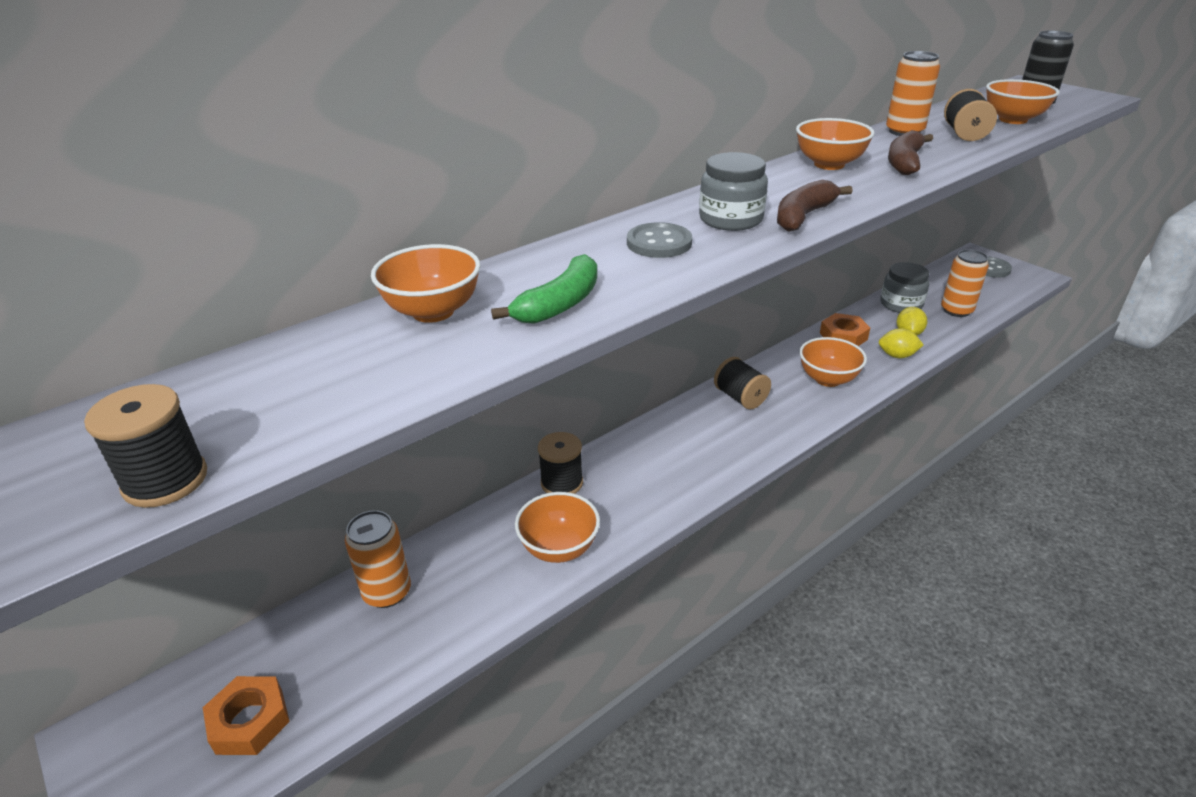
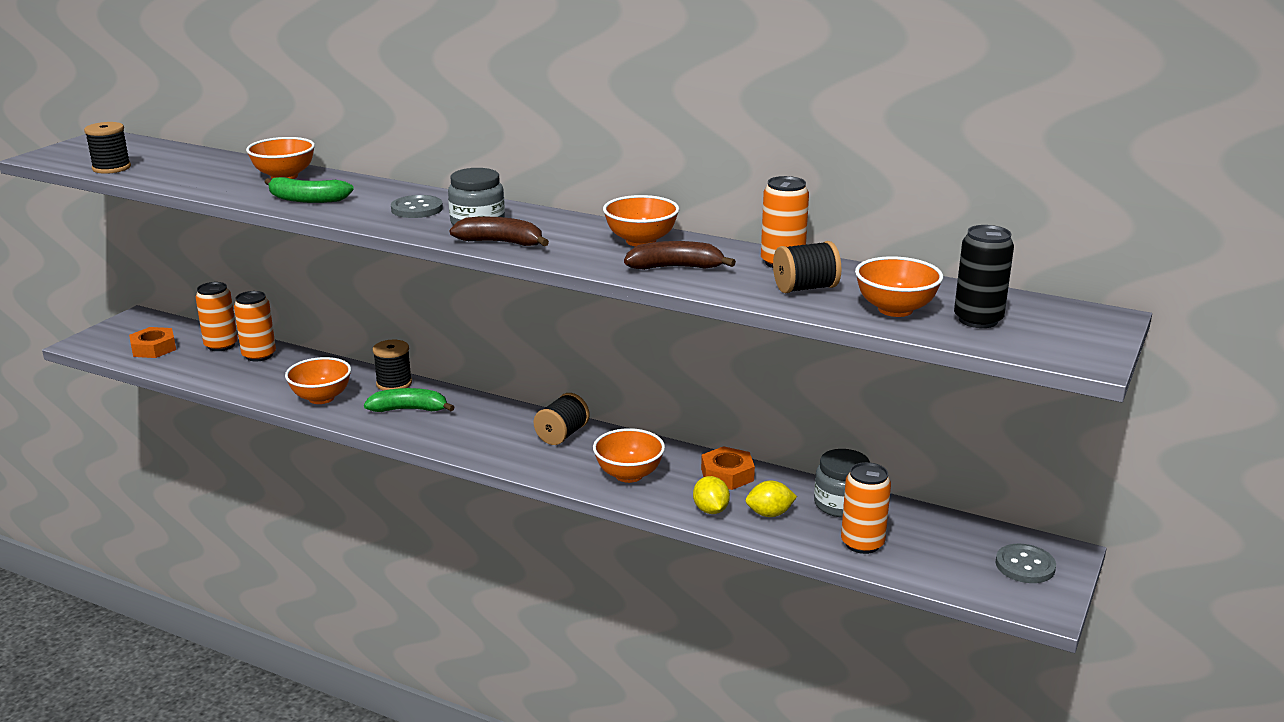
camera: 65 degrees right, 10 degrees down
(316, 631) = (221, 345): none -> orange can
(633, 482) = (409, 409): none -> green banana

